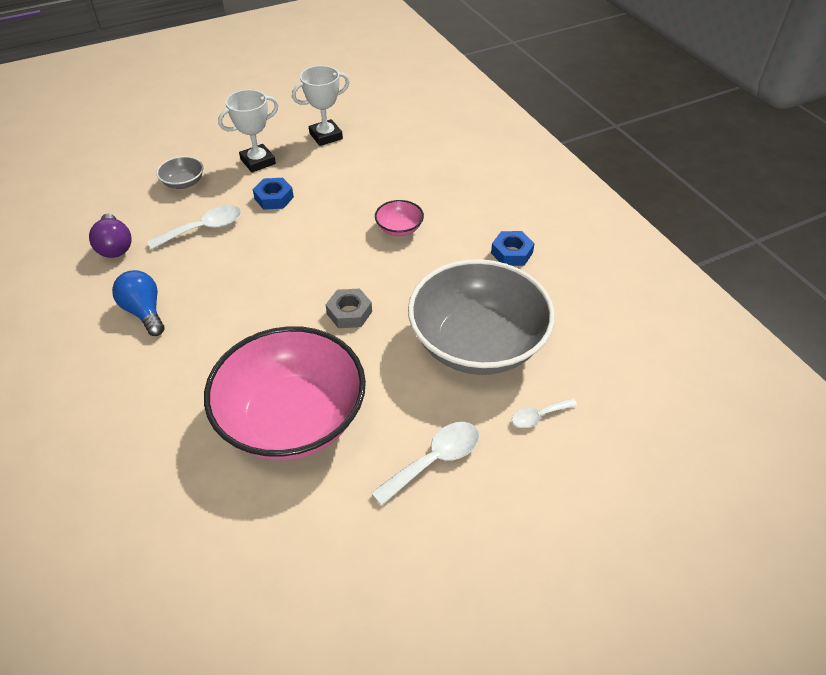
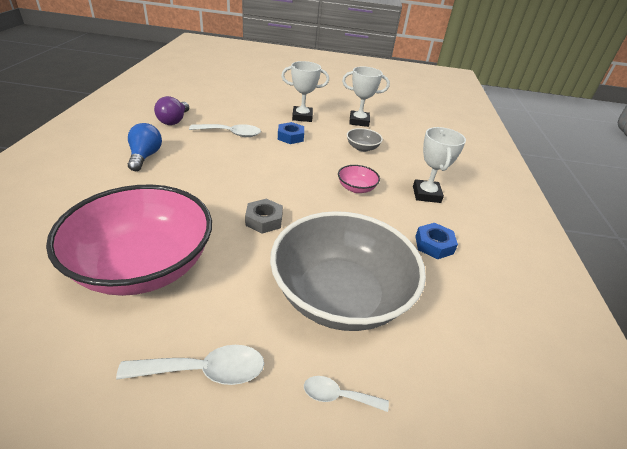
camera: 30 degrees right, 10 degrees down
(183, 183) = (248, 109): grey bowl -> grey bowl (362, 148)
(466, 200) = (426, 194): none -> white trophy

